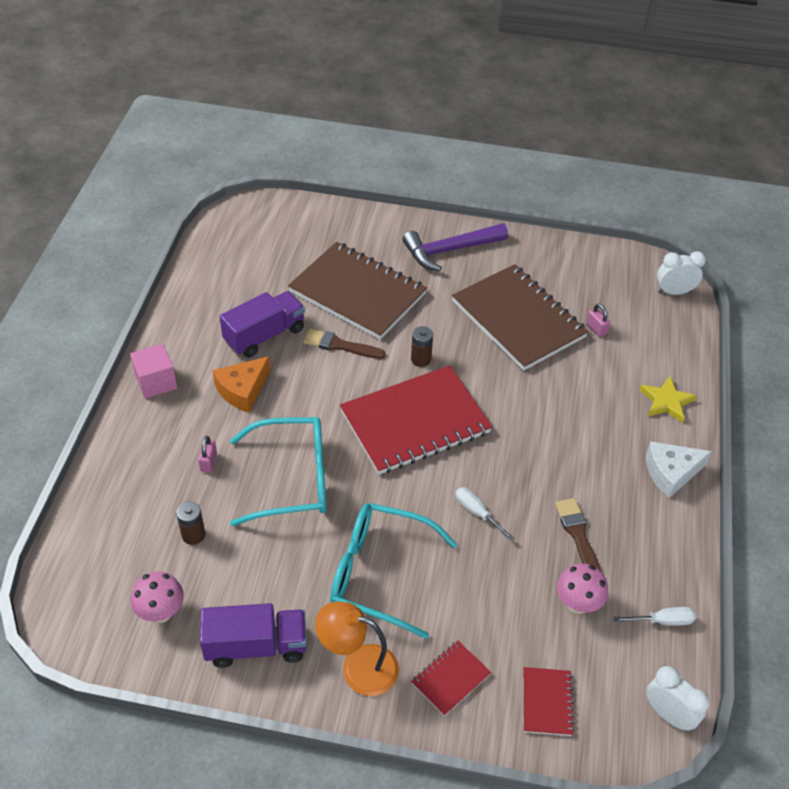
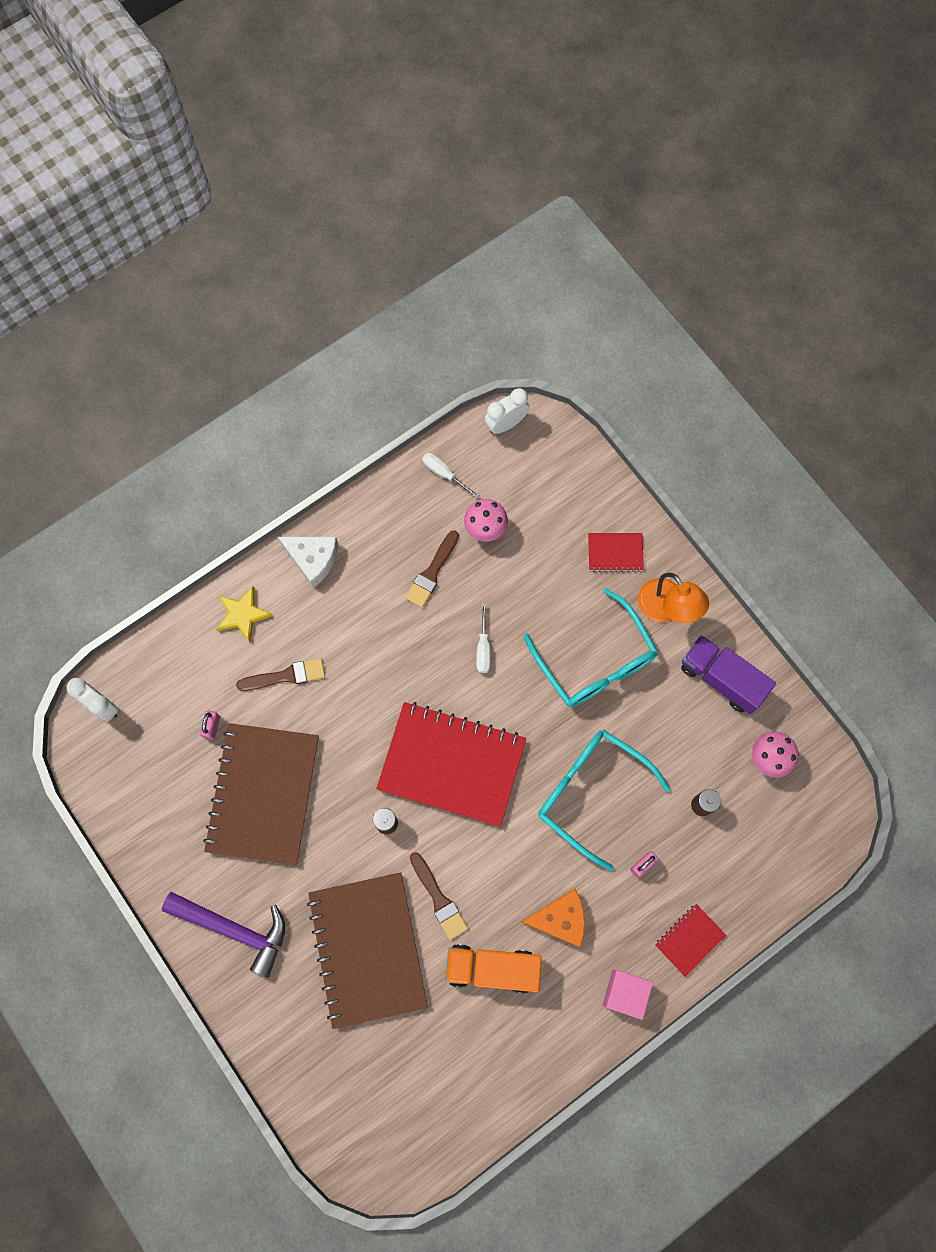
camera: 135 degrees left, 25 degrees up
(264, 335) = (492, 968): purple truck -> orange truck
(547, 702) = (570, 490): red notebook -> red notebook (689, 940)
(590, 389) = (286, 676): none -> brown brush
(668, 714) = (506, 424): white clock -> white clock turned 60 degrees clockwise

